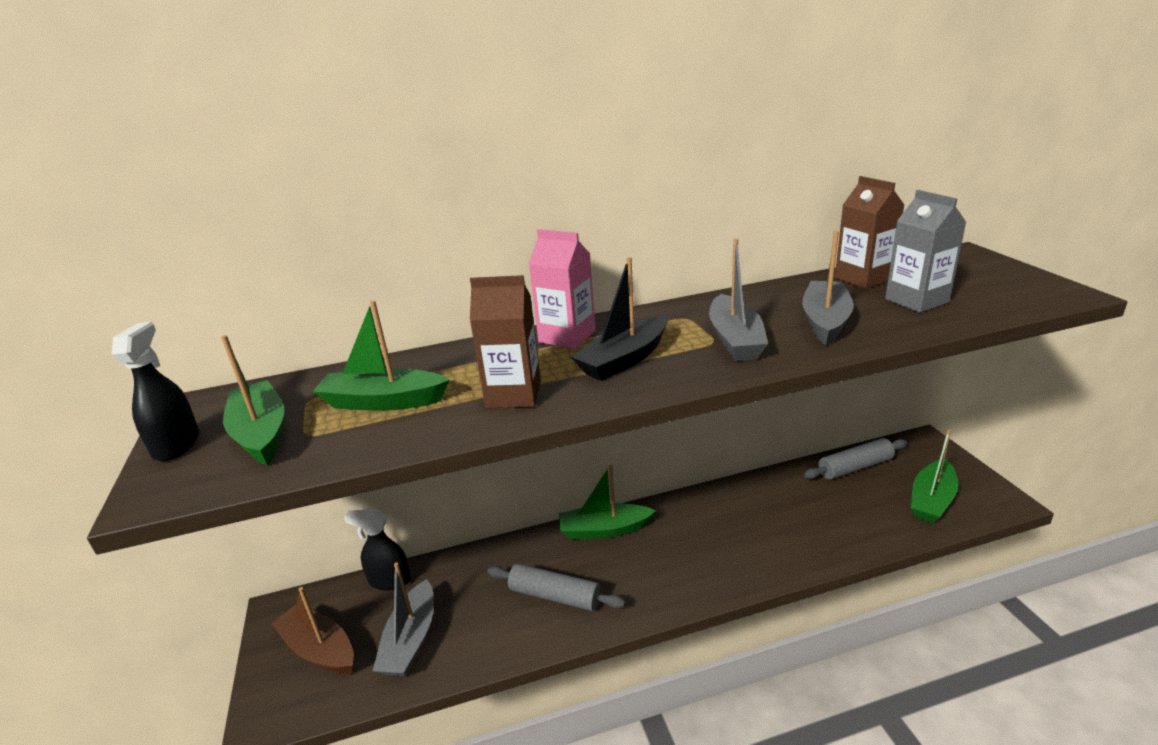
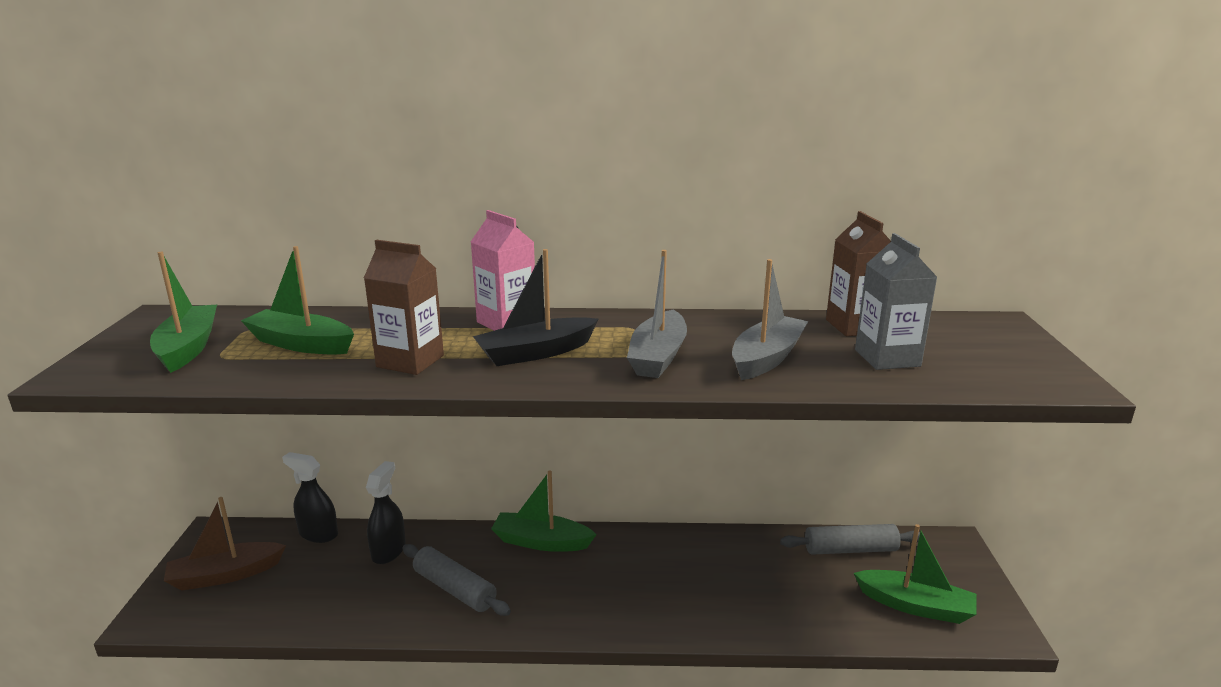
camera: 15 degrees right, 5 degrees down
(177, 444) = (122, 343): black spray bottle -> black spray bottle (389, 551)
(319, 649) = (225, 575): brown boat -> brown boat turned 75 degrees counterclockwise
(411, 640) = (303, 590): grey boat -> none
(931, 500) = (916, 606): green boat -> green boat turned 120 degrees counterclockwise

